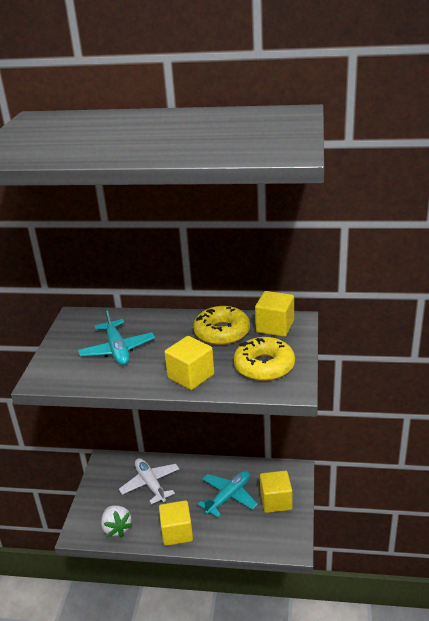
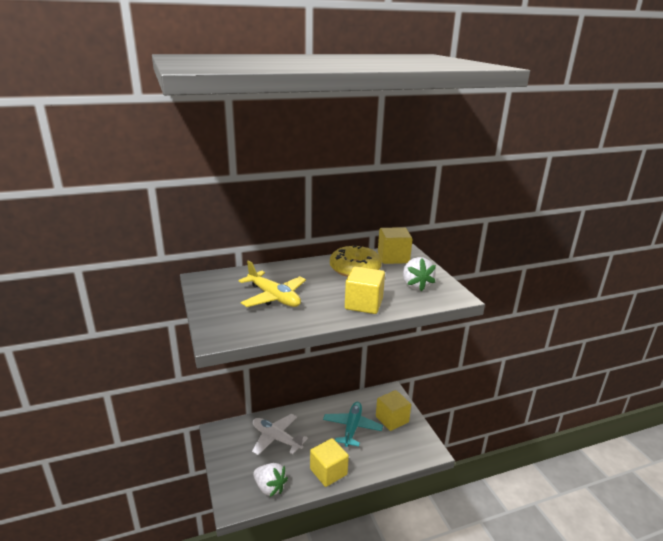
camera: 30 degrees left, 5 degrees down
(117, 349) = (274, 297): turquoise plane -> yellow plane
(264, 366) = (415, 285): yellow donut -> white strawberry

